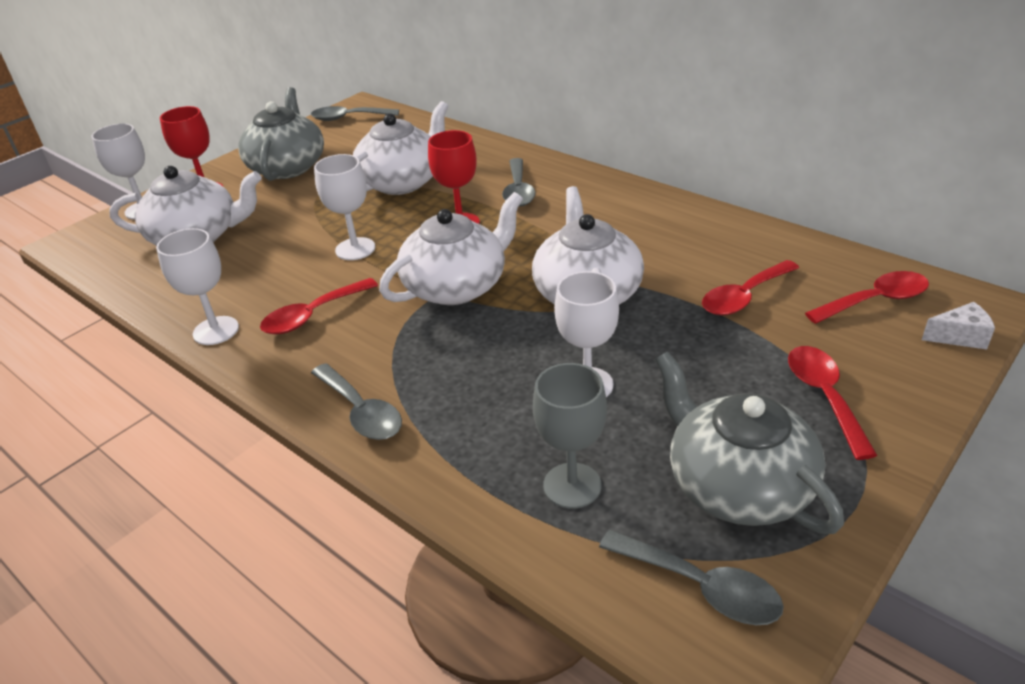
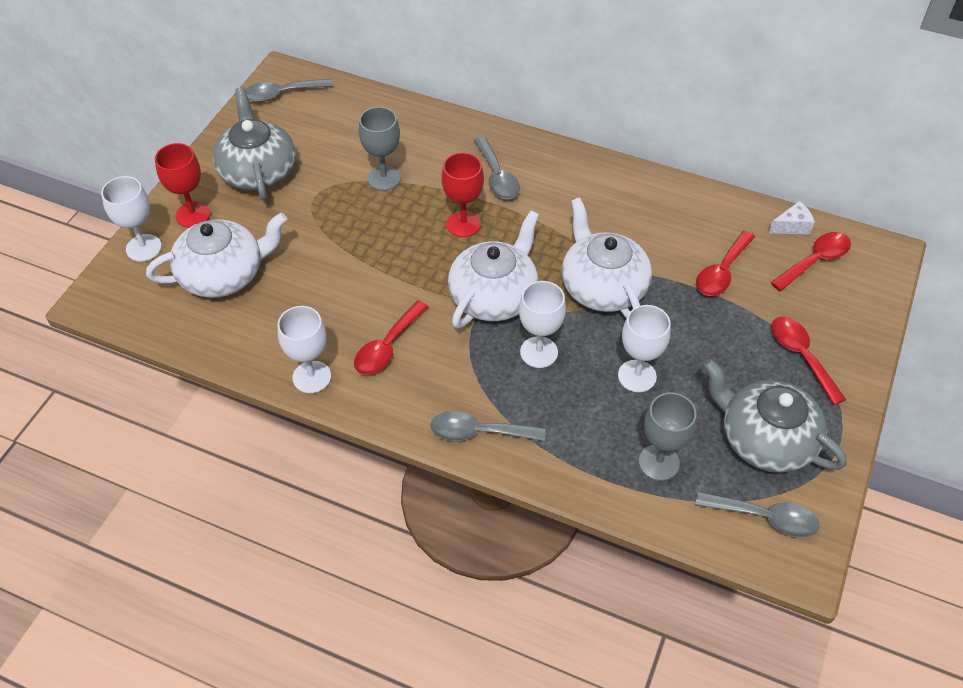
camera: 20 degrees left, 15 degrees up
(355, 249) = (384, 267): white goblet -> white goblet (539, 352)
(361, 412) = (479, 432): grey spoon -> grey spoon turned 150 degrees clockwise
(402, 182) = (384, 178): white teapot -> grey goblet
(959, 337) = (877, 286): white cheese -> white cheese (792, 226)

